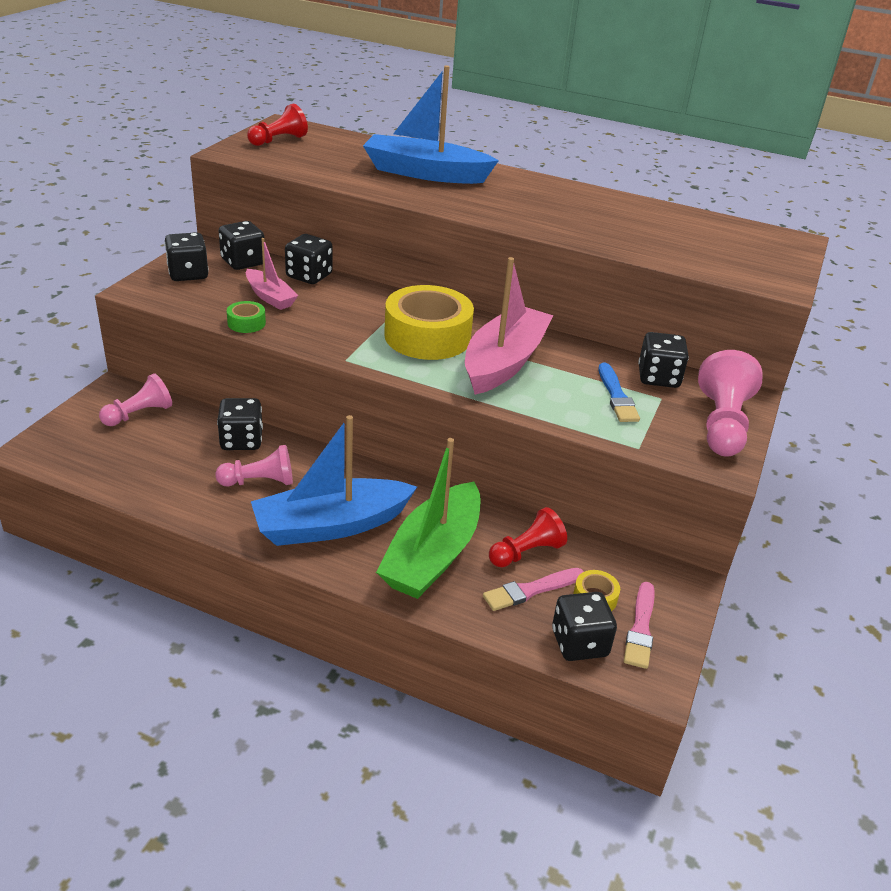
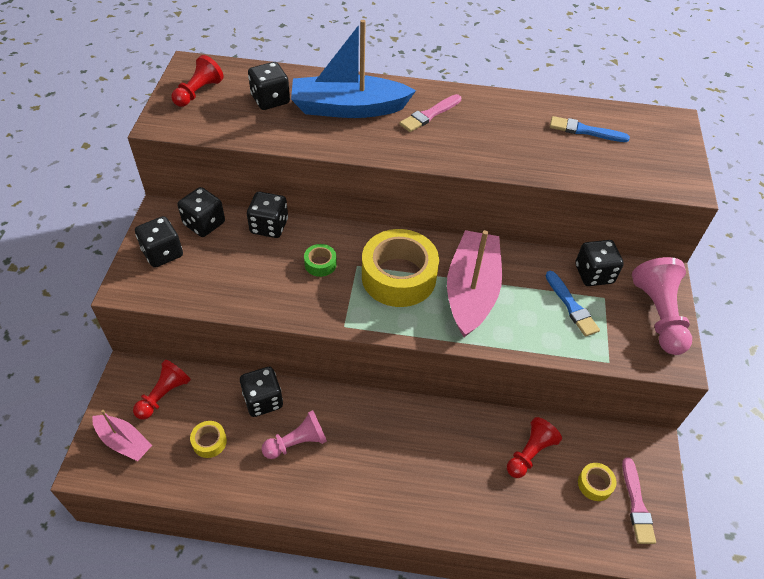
camera: 15 degrees left, 15 degrees up
(139, 414) = (164, 395): pink pawn -> red pawn
(165, 460) = (209, 442): none -> yellow tape
(246, 323) = (242, 304): green tape -> green tape (320, 264)
(270, 297) = (247, 264): pink boat -> pink boat (124, 442)
(331, 525) = (373, 473): blue boat -> none
(433, 555) = (462, 479): green boat -> none
(531, 590) = (547, 492): pink brush -> pink brush (429, 115)
(579, 643) = (600, 534): black dice -> black dice (270, 100)
(681, 229) = (585, 131): none -> blue brush

